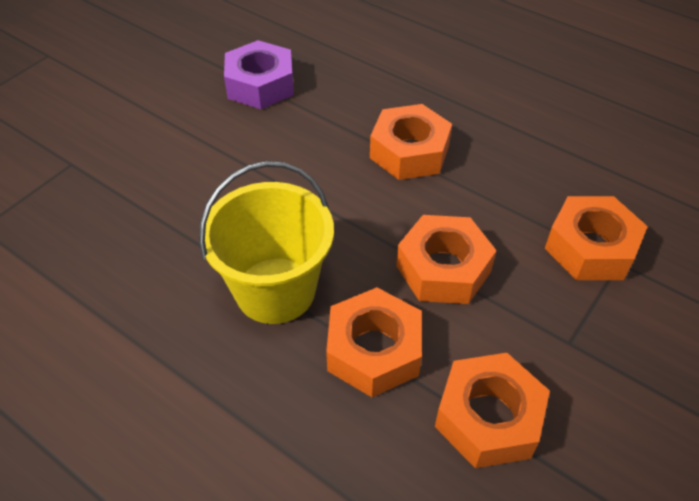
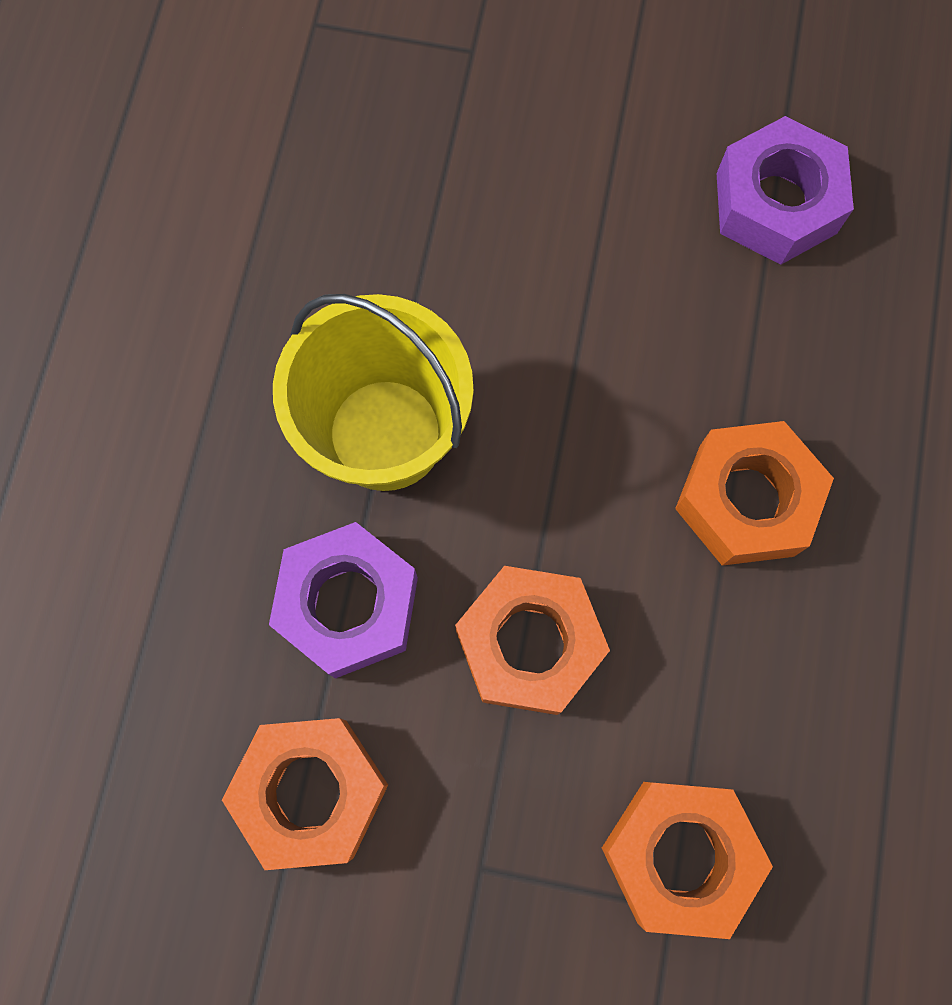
camera: 65 degrees right, 25 degrees up
(373, 350) = (348, 604): orange nut -> purple nut

